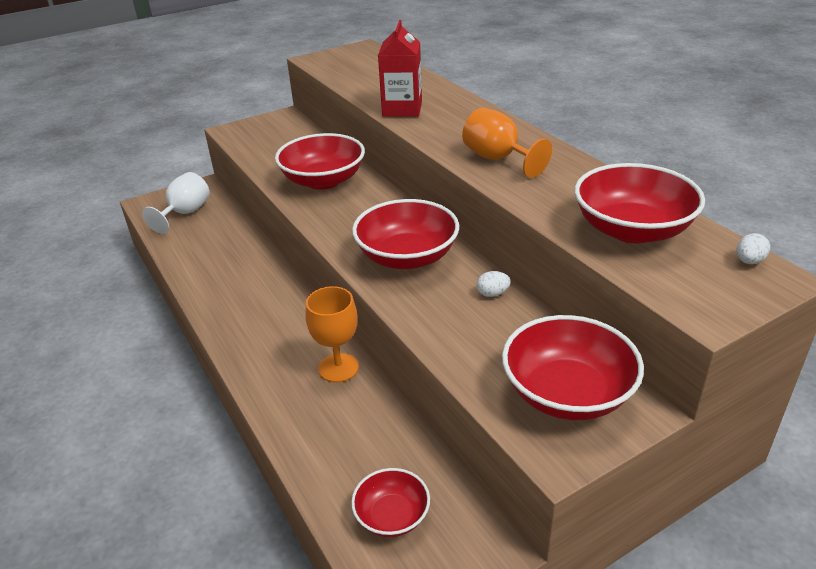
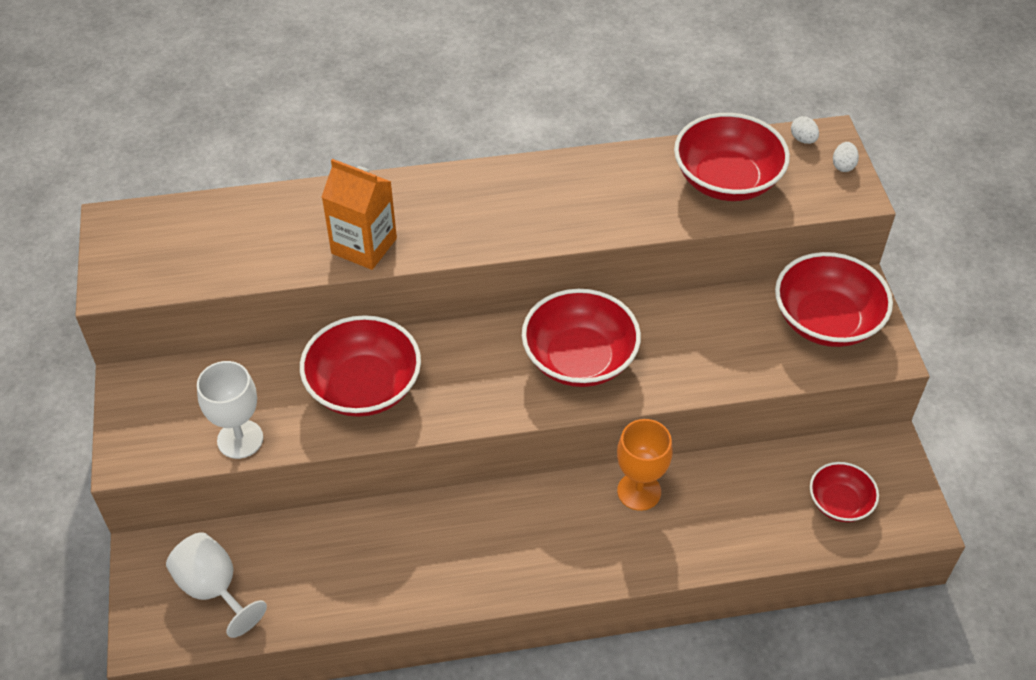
camera: 70 degrees left, 15 degrees up
(259, 155) = (240, 439): none -> white goblet
(402, 109) = (364, 246): red carton -> orange carton
(492, 294) = (675, 316): white egg -> white egg (843, 166)
(498, 159) = (546, 212): orange goblet -> none

